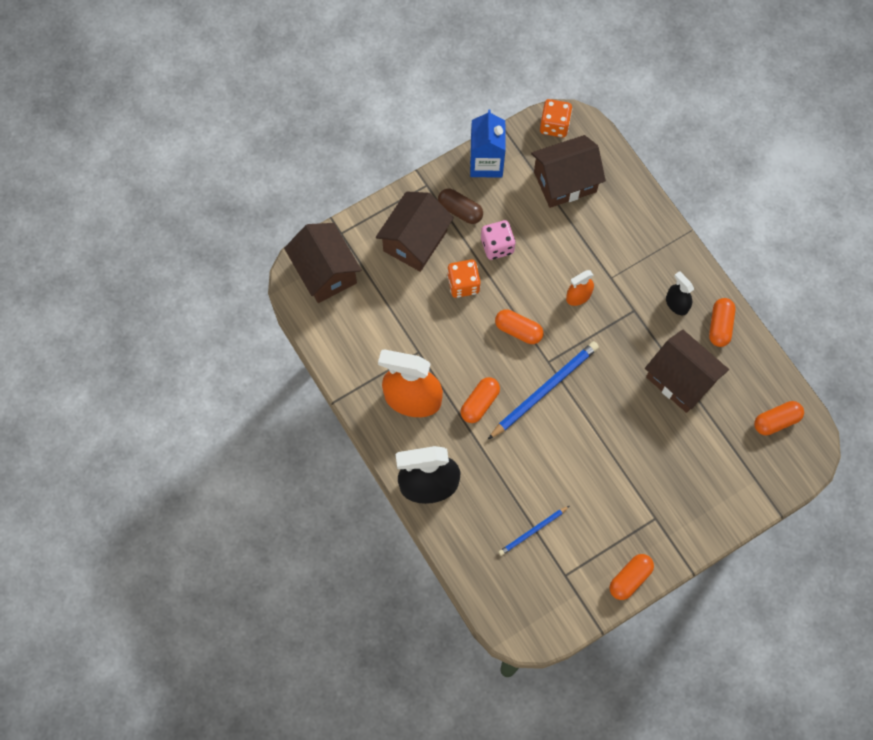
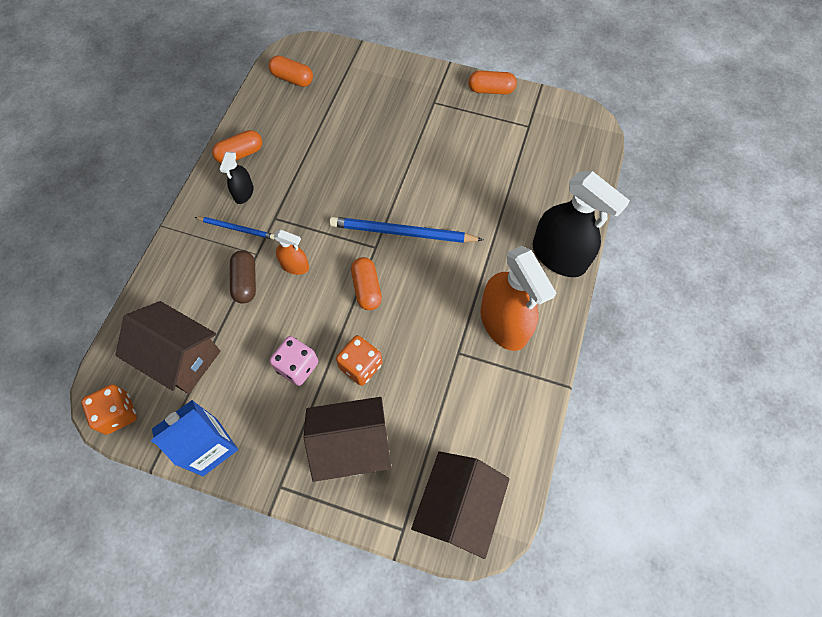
camera: 130 degrees left, 5 degrees down
(460, 210) = (284, 429): brown capsule -> brown capsule (245, 282)
(479, 403) = (458, 270): orange capsule -> none
(532, 531) = (519, 165): blue pencil -> blue pencil (237, 228)
(680, 379) = (310, 151): brown house -> none

